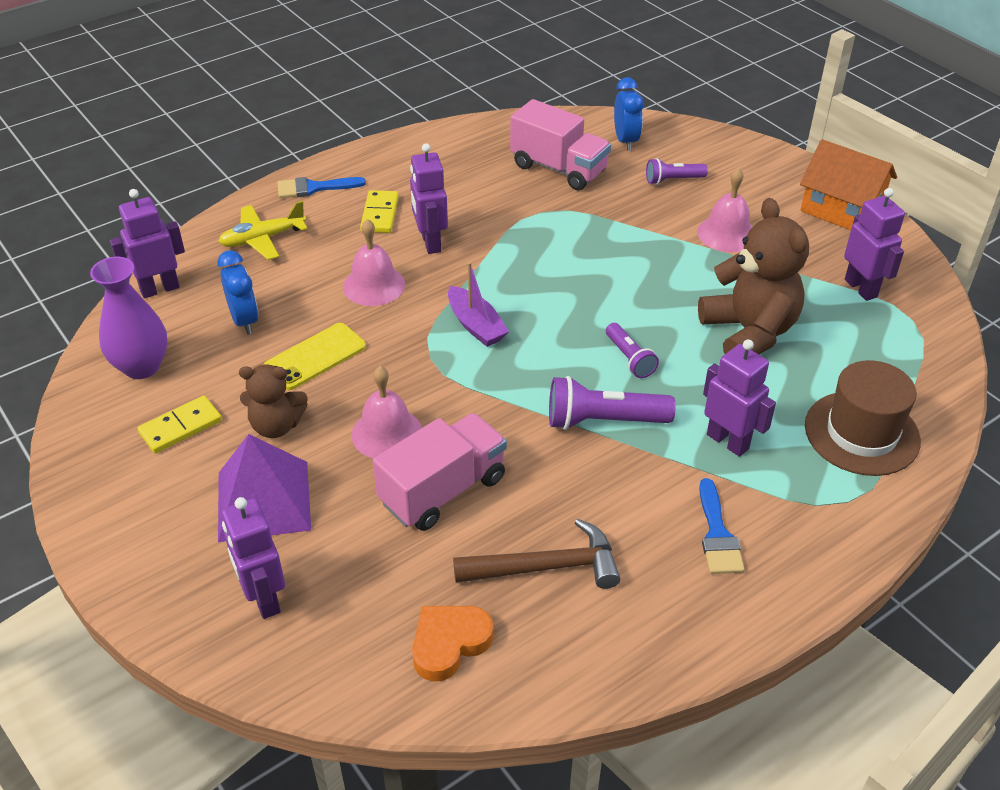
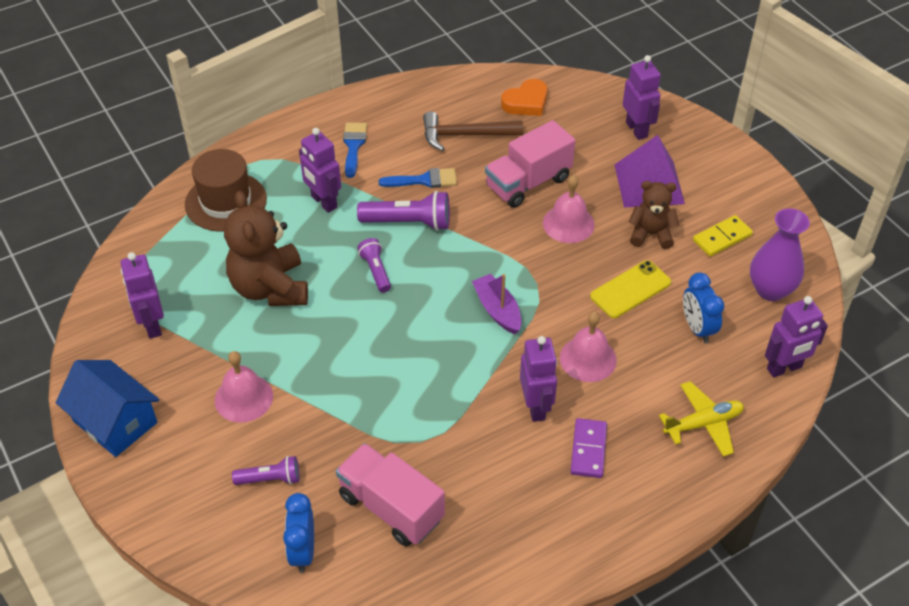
camera: 175 degrees left, 5 degrees up
(314, 188) = (663, 496): blue brush -> blue brush (424, 180)
(380, 214) = (588, 450): yellow domino -> purple domino
(841, 209) = (115, 421): orange house -> blue house

